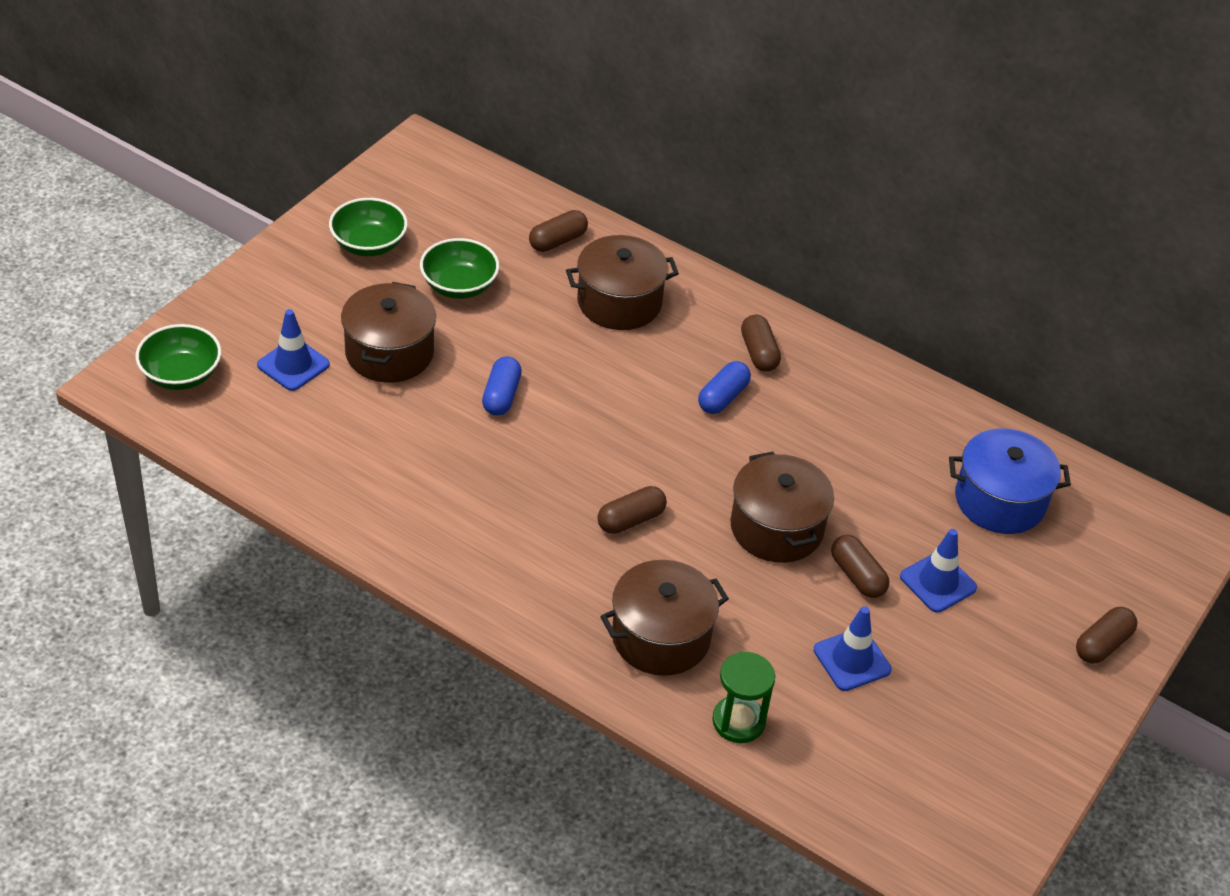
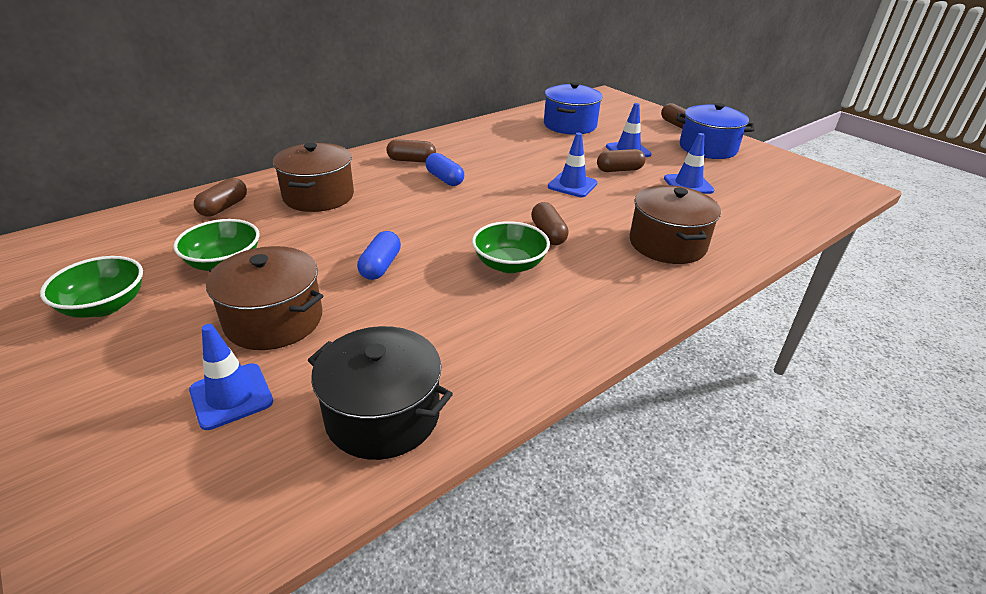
camera: 70 degrees left, 10 degrees down
(181, 375) = (153, 519): green bowl -> green bowl (509, 264)
(301, 457) = (383, 415): none -> black pot
(501, 396) = (380, 266): blue capsule -> blue capsule turned 75 degrees clockwise
(557, 241) = (224, 207): brown capsule -> brown capsule turned 45 degrees clockwise
(738, 721) = (744, 230): green hourglass -> none
(776, 528) = (572, 185): brown pot -> blue traffic cone
(1016, 688) = (707, 148): none -> blue pot

